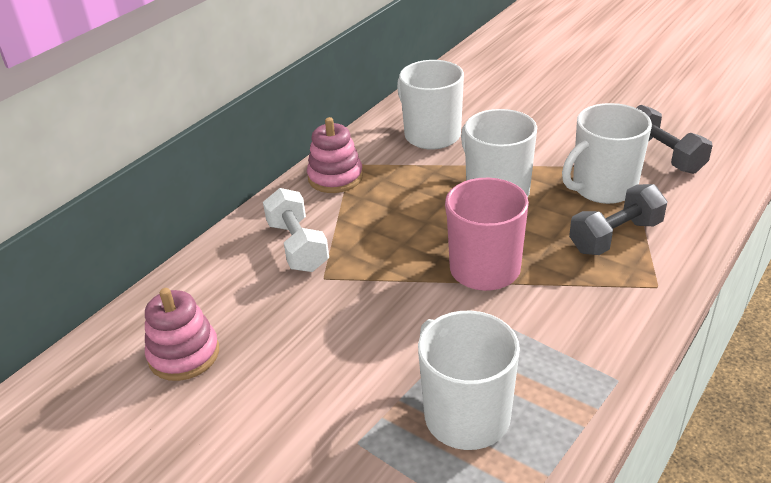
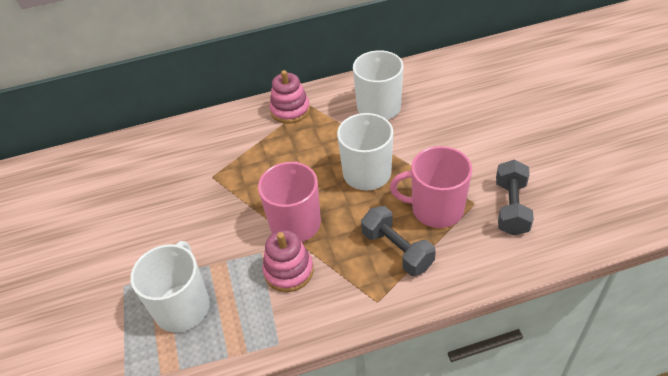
camera: 40 degrees right, 10 degrees up
(184, 354) = (109, 183): pink stacking toy -> pink stacking toy (288, 271)
(298, 246) = (222, 148): white dumbbell -> none
(602, 188) = (436, 209): white mug -> pink mug
(615, 236) = (397, 250): grey dumbbell -> grey dumbbell turned 45 degrees clockwise

